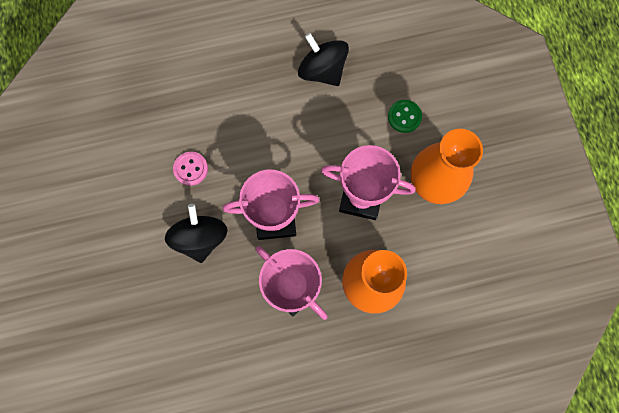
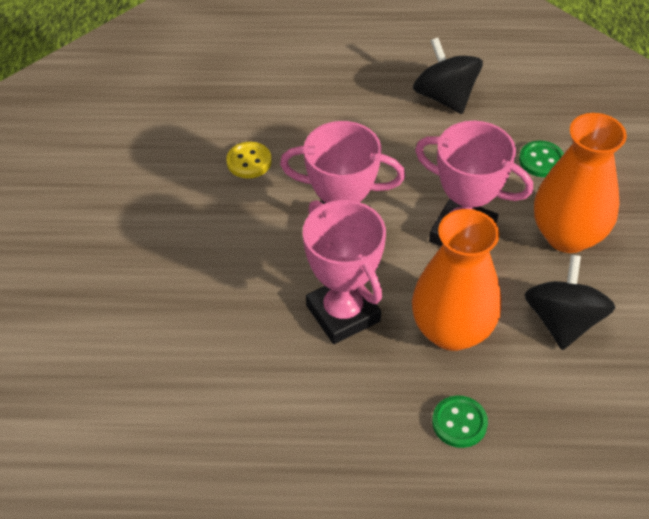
camera: 15 degrees right, 25 degrees down
(191, 169) = (249, 161): pink button -> yellow button
(201, 238) = (237, 234): black spinning top -> black spinning top (562, 321)
(389, 356) = (459, 423): none -> green button

